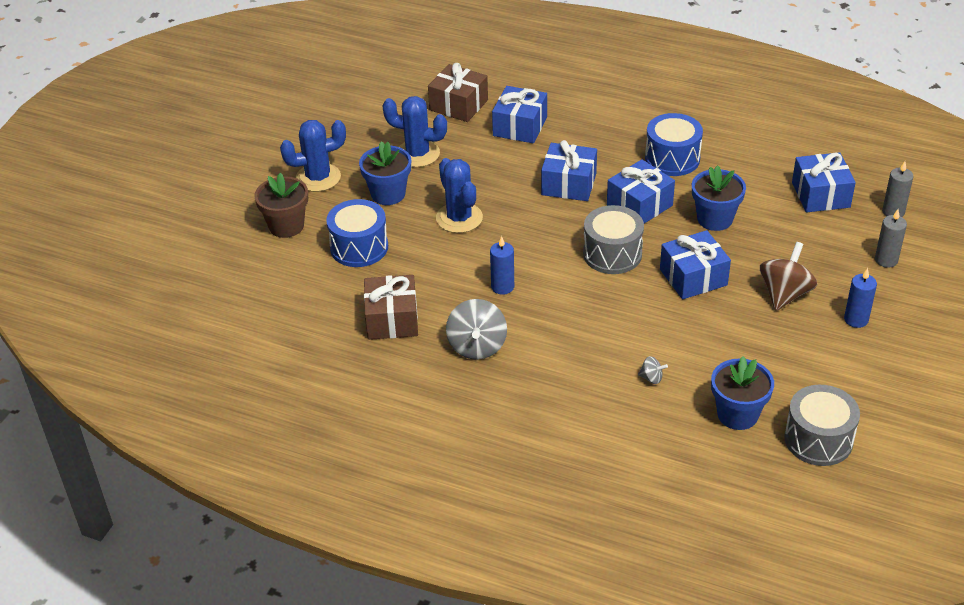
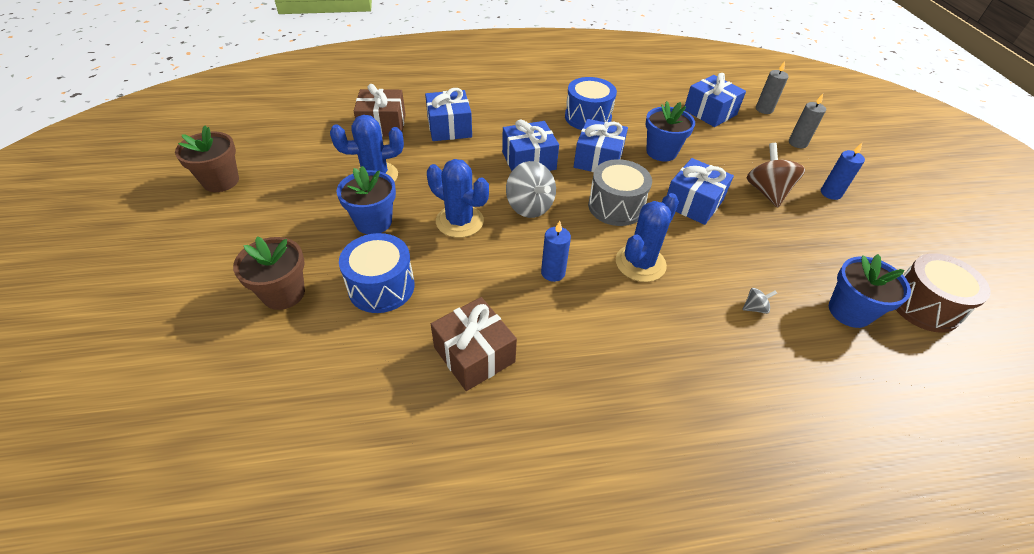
camera: 35 degrees left, 5 degrees up
(290, 118) = (221, 181): none -> brown flower pot
(318, 178) = (288, 230): blue cactus -> blue cactus (640, 263)
(477, 346) = (582, 346): grey spinning top -> grey spinning top (529, 206)
(818, 439) = (924, 306): grey drum -> brown drum

